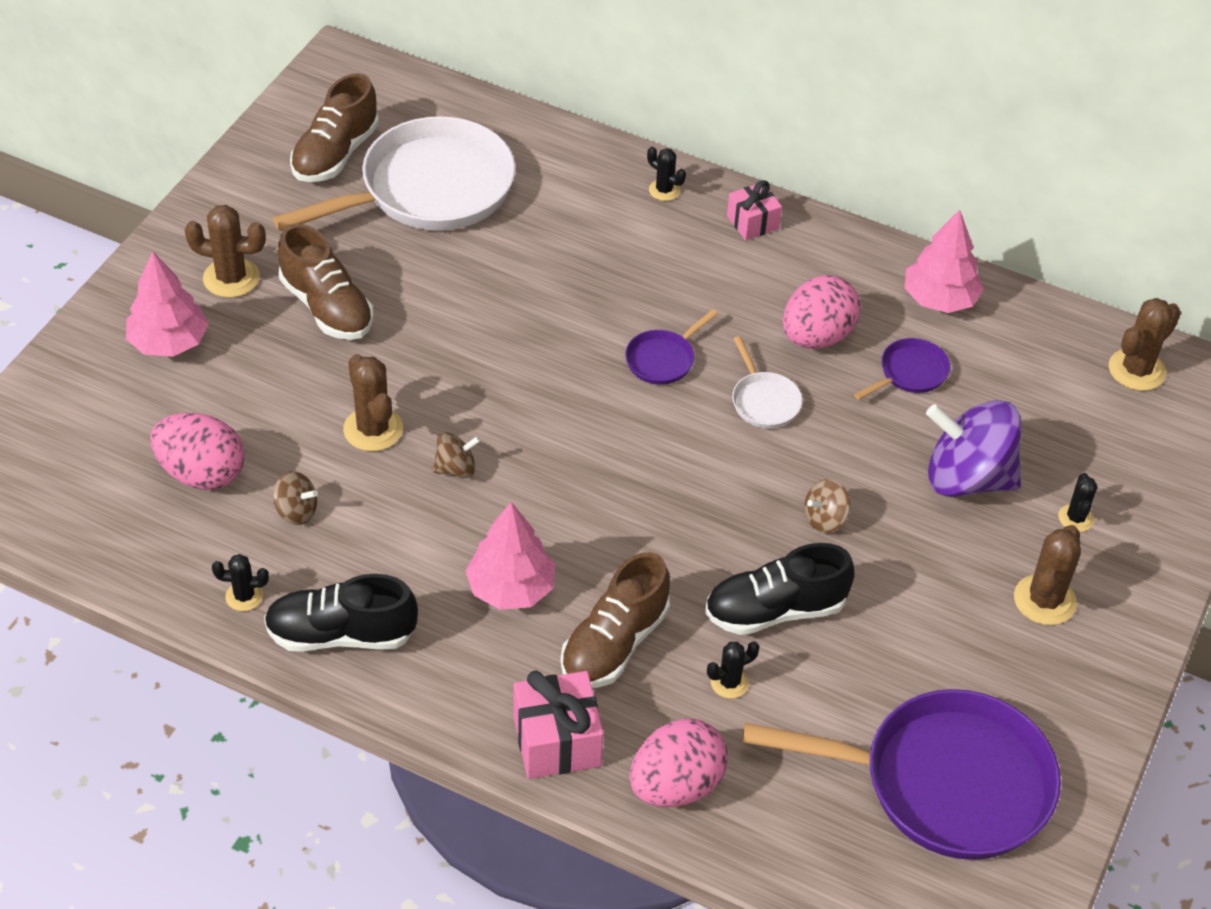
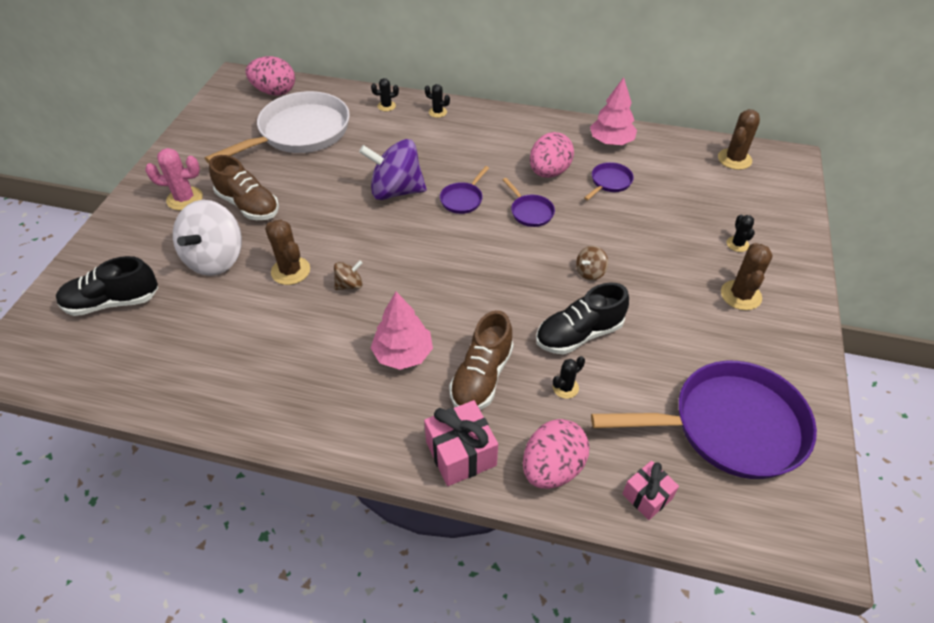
camera: 10 degrees left, 0 degrees up
(169, 342) = (148, 242): pink tree -> none
(202, 473) = (179, 319): pink egg -> pink egg (274, 92)
(231, 278) = (184, 199): brown cactus -> pink cactus
(244, 596) = (219, 396): black cactus -> black cactus (386, 106)
(265, 388) = (215, 259): none -> white spinning top
(296, 511) = (247, 331): brown spinning top -> none
(335, 154) = (240, 123): brown shoe -> none
(341, 634) = (292, 409): black shoe -> black shoe (113, 302)
(752, 222) = (492, 120): pink gift -> pink gift (647, 496)
(764, 401) = (530, 212): white pan -> purple pan
(967, 478) = (665, 233): purple spinning top -> purple spinning top (396, 191)

